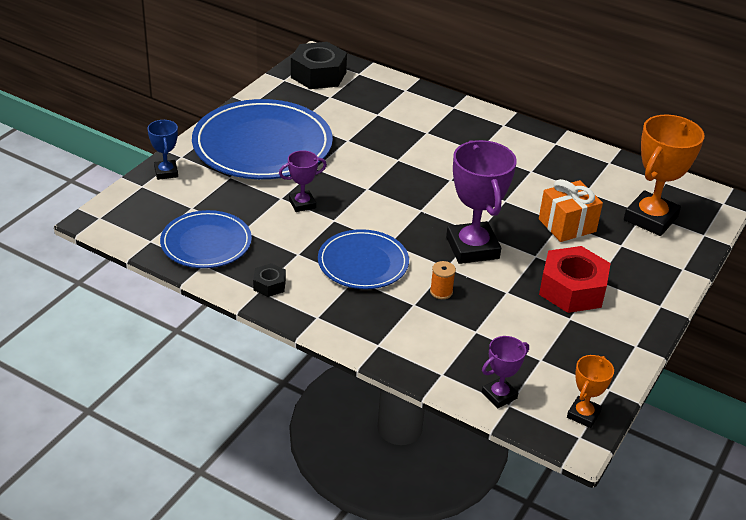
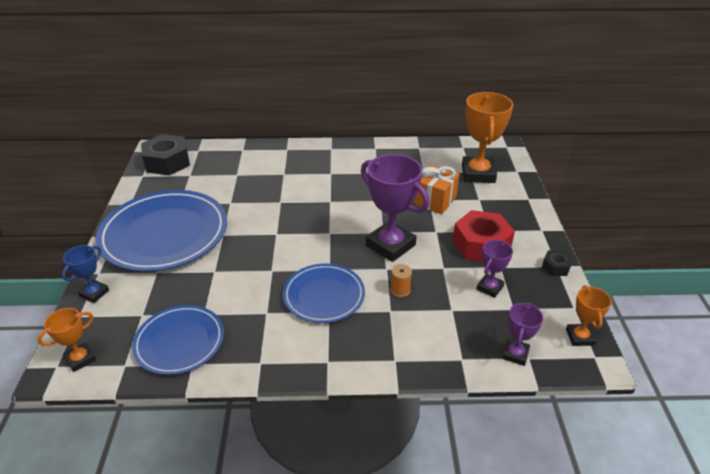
camera: 30 degrees left, 0 degrees up
(120, 220) = (80, 359): none -> orange trophy
(166, 172) = (94, 293): blue trophy -> blue trophy turned 75 degrees clockwise
(269, 285) = (265, 353): black nut -> black nut (556, 267)
(302, 204) = (236, 268): purple trophy -> purple trophy (490, 288)

